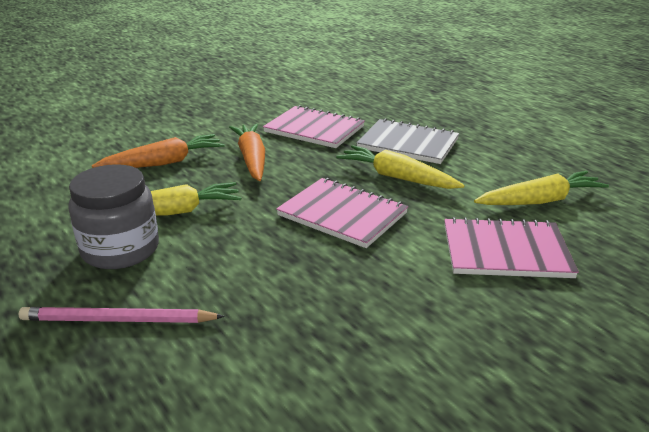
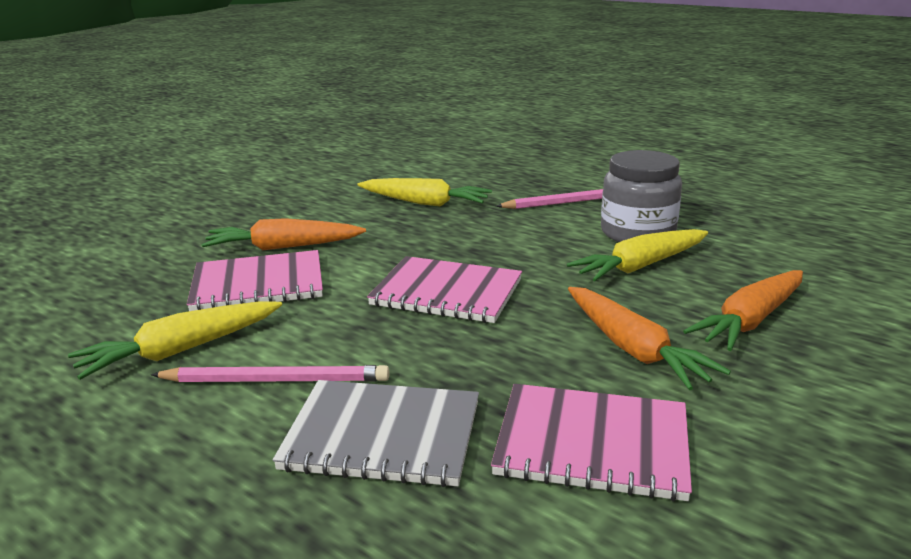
camera: 165 degrees right, 5 degrees down
(397, 177) = (390, 355): yellow carrot -> yellow carrot (425, 203)
(468, 174) = (275, 380): none -> pink pencil
(496, 302) = (283, 247): none -> orange carrot

